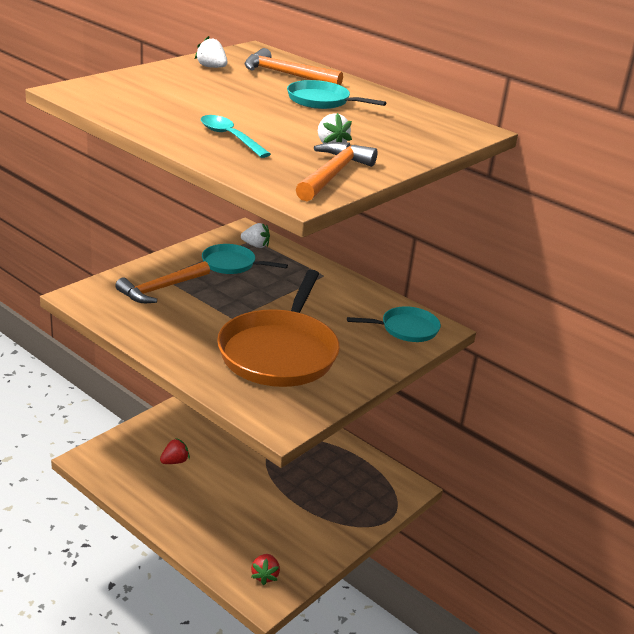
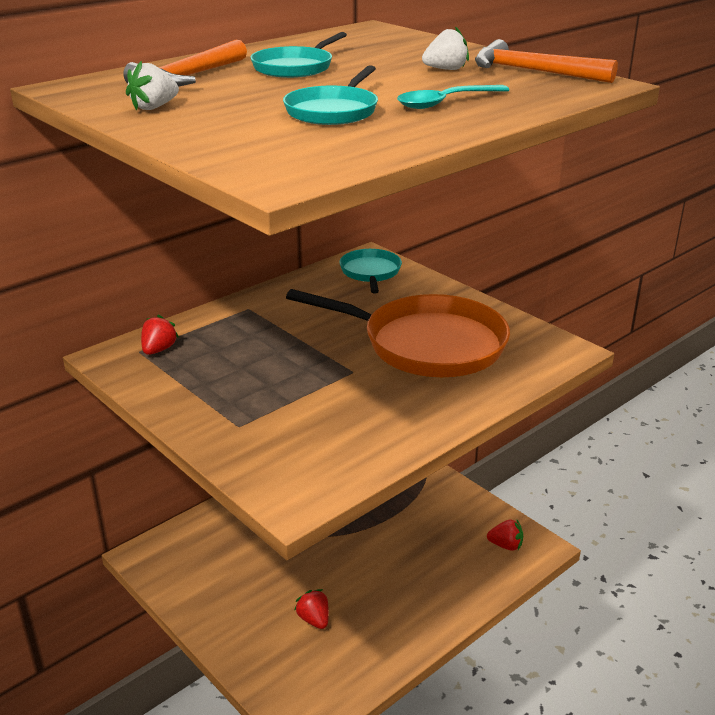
camera: 80 degrees left, 0 degrees up
(161, 289) = (275, 425): orange hammer -> none
(231, 264) = (209, 369): turquoise pan -> turquoise pan (333, 111)
(256, 245) = (159, 350): white strawberry -> red strawberry

